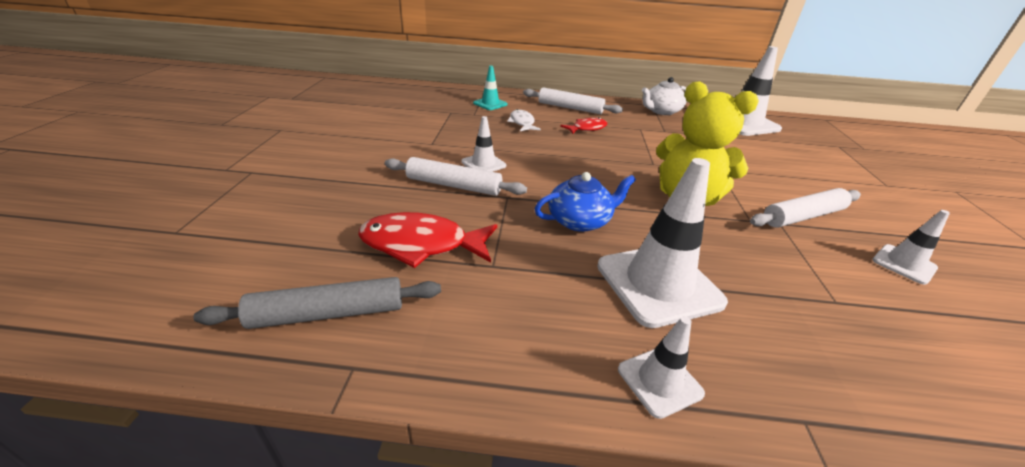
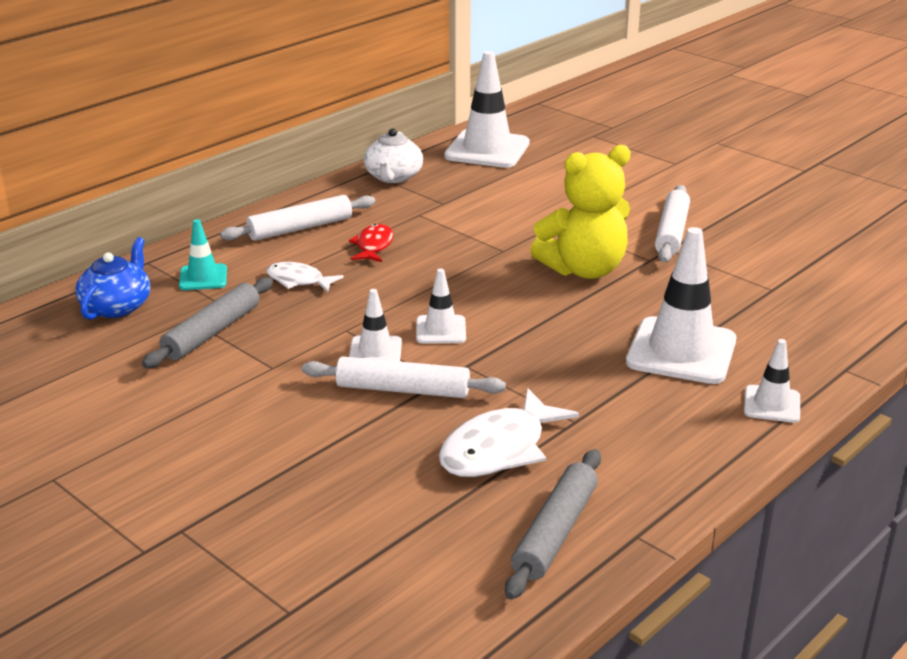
camera: 50 degrees left, 5 degrees down
(422, 244) = (499, 449): red fish -> white fish
(445, 120) = (212, 332): none -> grey rolling pin
(453, 185) = (402, 390): white rolling pin -> white rolling pin turned 45 degrees clockwise
(580, 220) = (556, 344): blue teapot -> blue teapot (117, 306)
(904, 264) = (766, 234): white traffic cone -> white traffic cone (441, 330)

